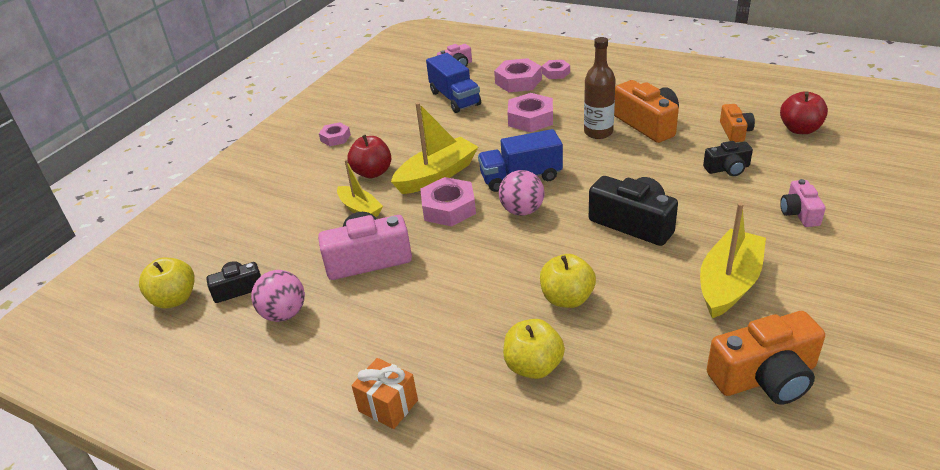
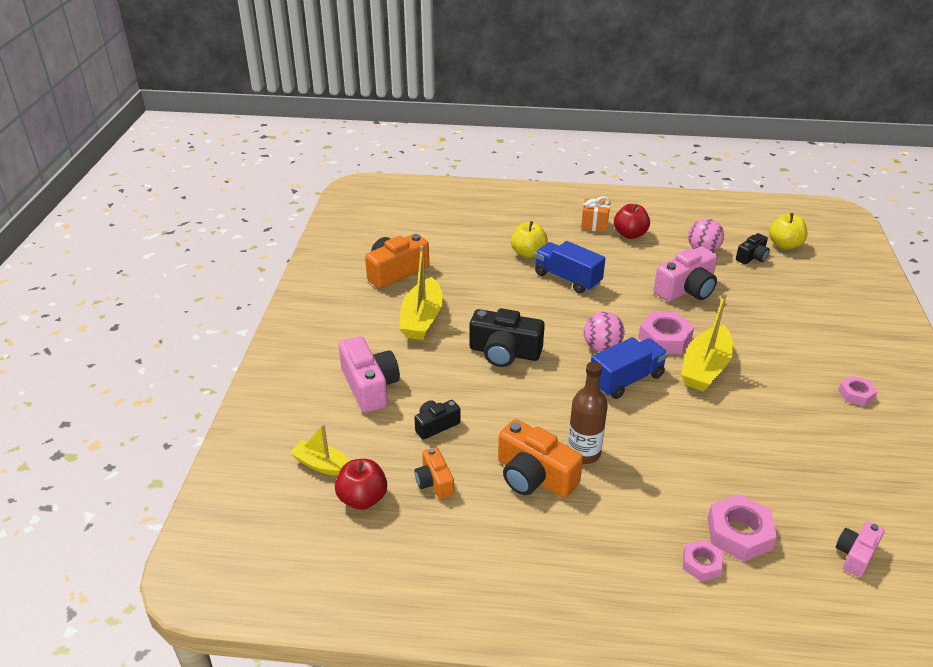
camera: 155 degrees right, 0 degrees up
(360, 209) = (737, 325): yellow boat -> yellow boat (322, 465)
(372, 172) = (768, 360): red apple -> red apple (630, 234)
(455, 98) = (791, 482): blue truck -> blue truck (567, 279)
(530, 119) = (672, 462): pink nut -> none
(567, 298) = (528, 290): yellow apple -> none
(799, 213) = (369, 386): pink camera -> pink camera, size x1.74

